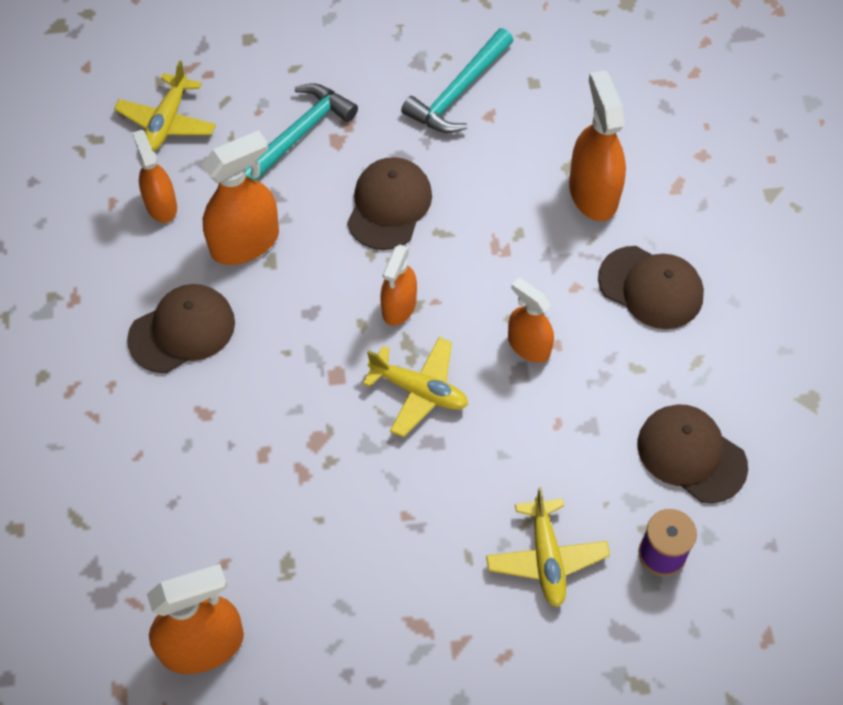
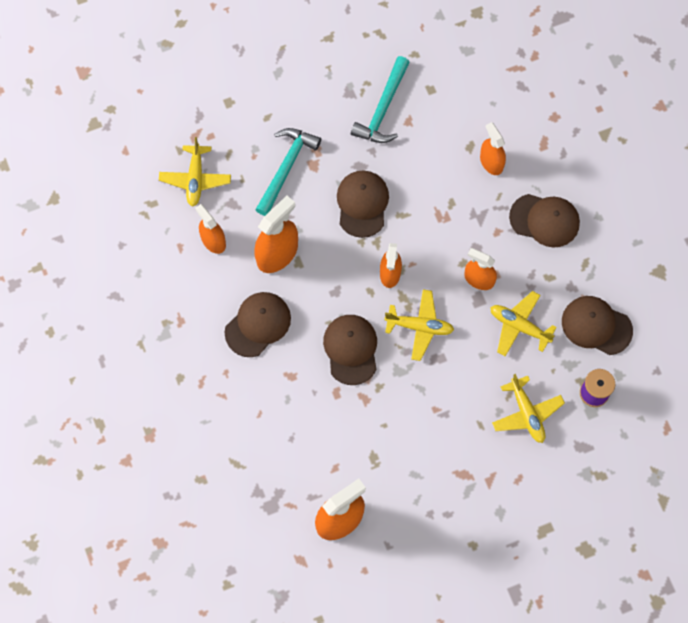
camera: 15 degrees left, 10 degrees up
(306, 398) = (351, 349): none -> brown cap
(571, 426) = (519, 326): none -> yellow plane
(593, 193) = (491, 162): orange spray bottle -> orange spray bottle, size x0.64

